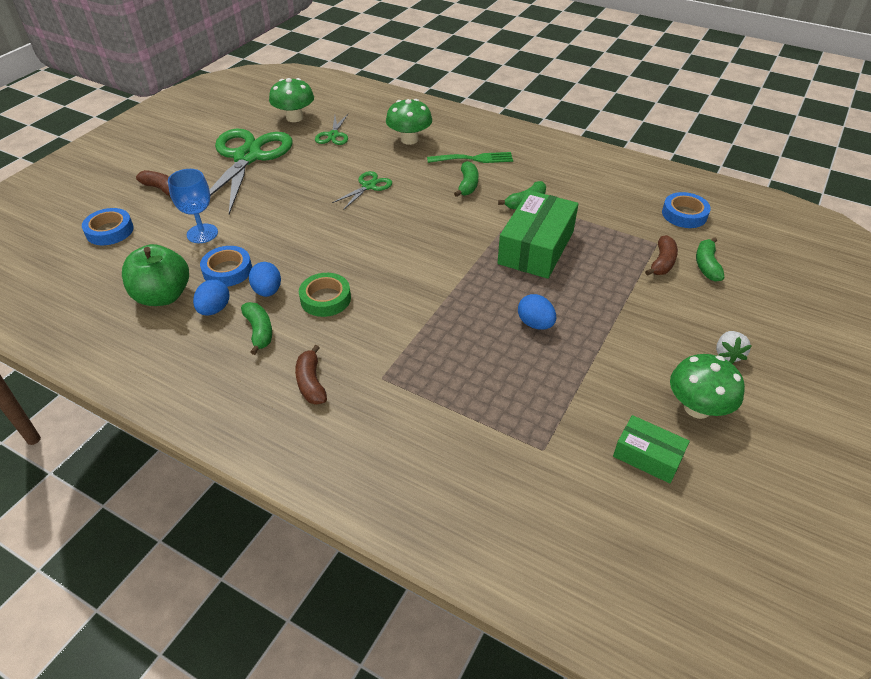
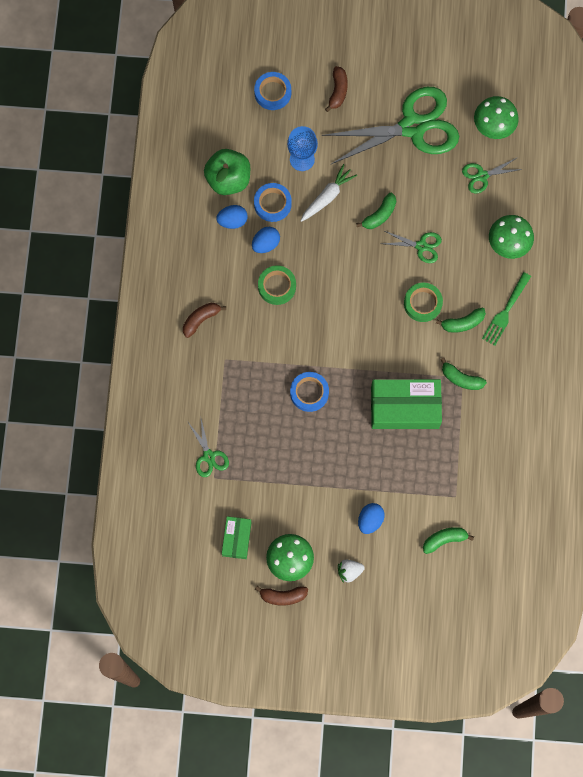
camera: 65 degrees right, 30 degrees up
(259, 331) = (227, 262): green banana -> green banana (379, 215)
(260, 229) = (327, 196): none -> white carrot
(429, 202) = (422, 303): none -> green tape
(474, 159) = (505, 312): green fork -> green fork turned 60 degrees clockwise
(508, 444) = (209, 456): none -> green scissors
(535, 324) = (319, 436): blue egg -> blue egg (370, 520)
(662, 262) = (432, 506): brown banana -> brown banana (283, 596)
(684, 214) = (507, 509): blue tape -> blue tape (309, 393)

